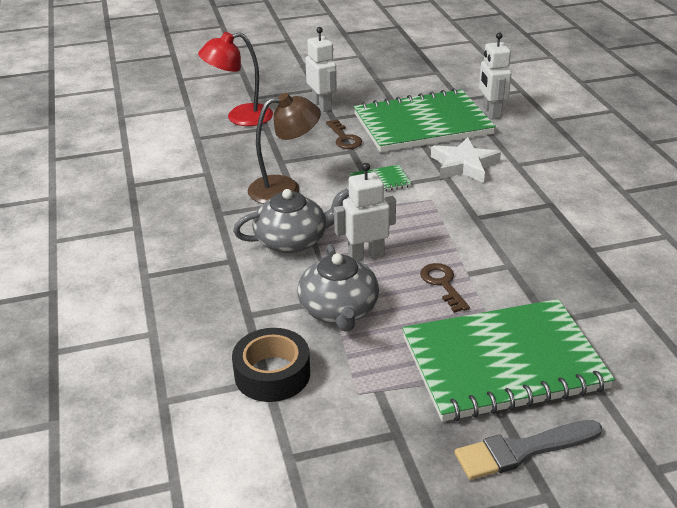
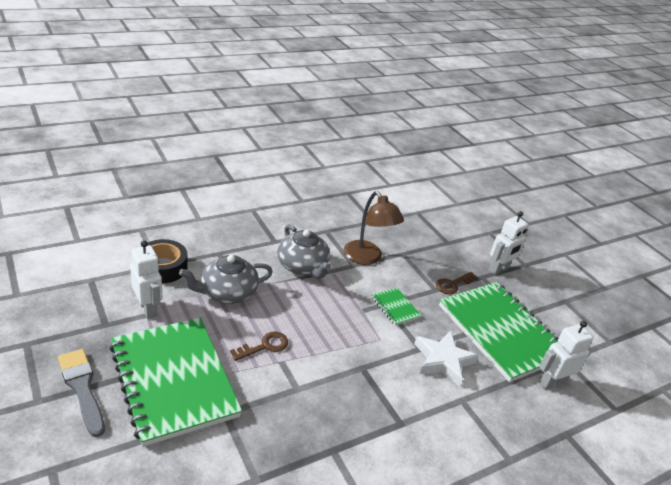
camera: 70 degrees right, 0 degrees up
(240, 117) = (456, 229): red lamp -> none
(366, 255) = (293, 303): white robot -> white robot (148, 308)

